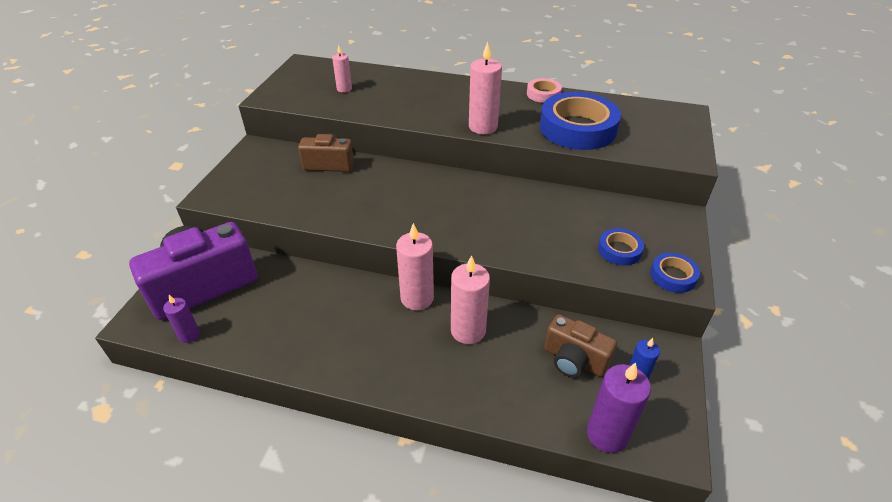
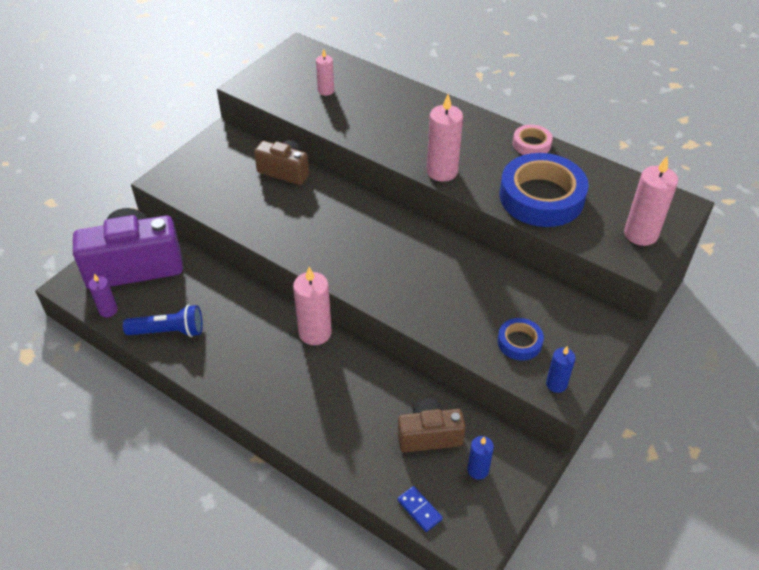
camera: 20 degrees right, 5 degrees up
(266, 337) = (169, 331): none -> blue flashlight
(468, 330) = (346, 378): pink candle -> pink candle (640, 234)
(574, 360) = (429, 435): brown camera -> brown camera turned 120 degrees clockwise
(607, 434) = (419, 510): purple candle -> blue domino
(673, 276) = (556, 384): blue tape -> blue candle

